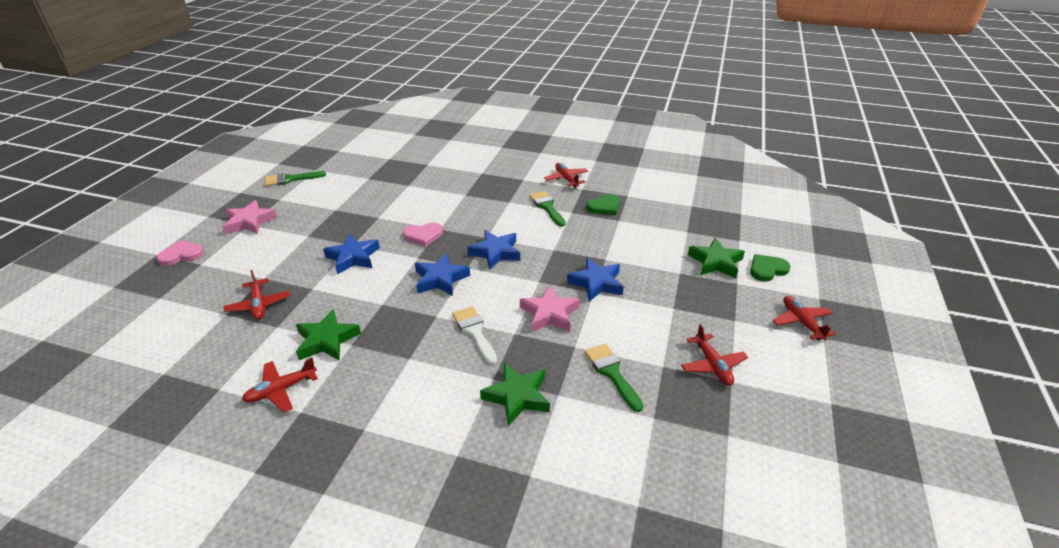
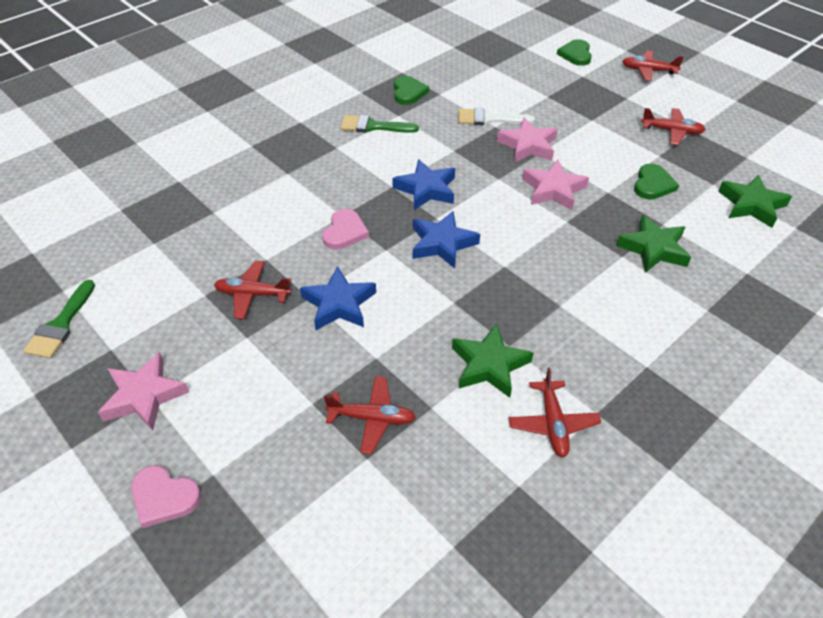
camera: 60 degrees left, 10 degrees up
(181, 255) = (164, 497): pink heart -> pink heart turned 75 degrees counterclockwise
(474, 332) = (548, 246): white brush -> white brush (489, 119)
(566, 179) = (331, 94): red plane -> red plane (252, 294)
(596, 283) = (528, 145): blue star -> pink star
(612, 373) = (653, 184): green brush -> green heart
(715, 262) = (547, 73): green star -> green star (751, 205)

